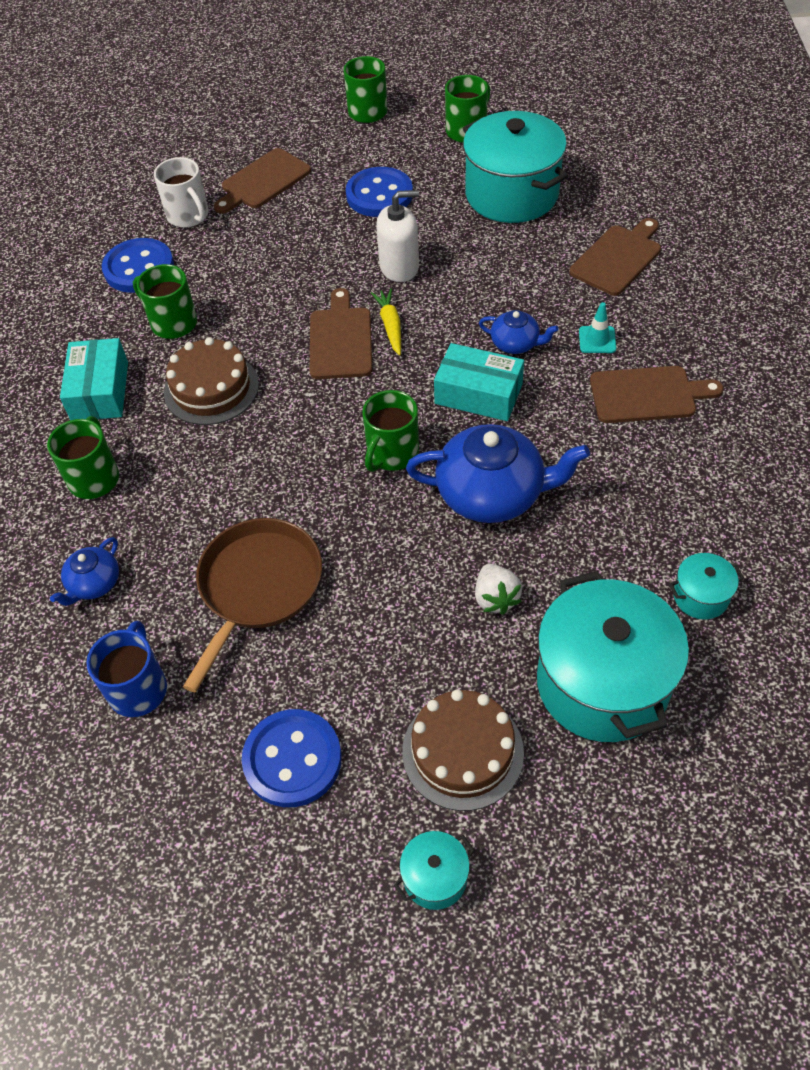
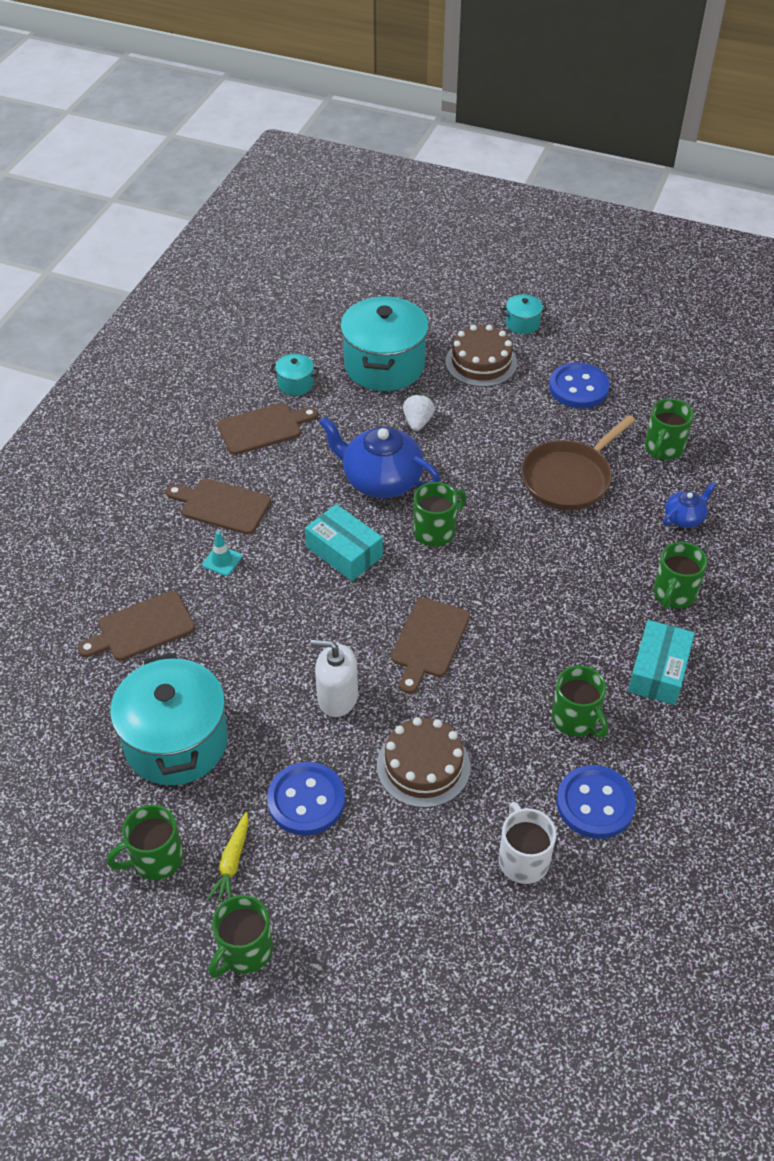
camera: 160 degrees left, 5 degrees down
(138, 688) = (663, 448): blue mug -> green mug
(211, 388) = (558, 637): brown cake -> brown cake (423, 766)
(263, 181) = (421, 879): brown cutting board -> brown cutting board (263, 428)
(390, 326) = (379, 638): yellow carrot -> yellow carrot (232, 862)
(515, 344) = (287, 582): blue teapot -> none

